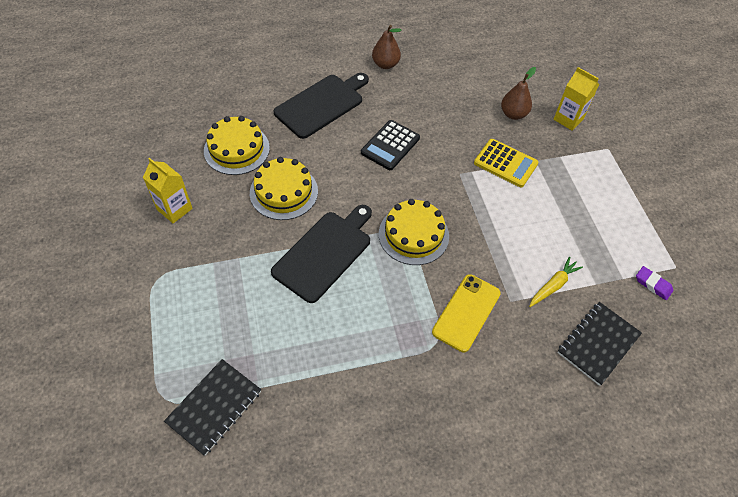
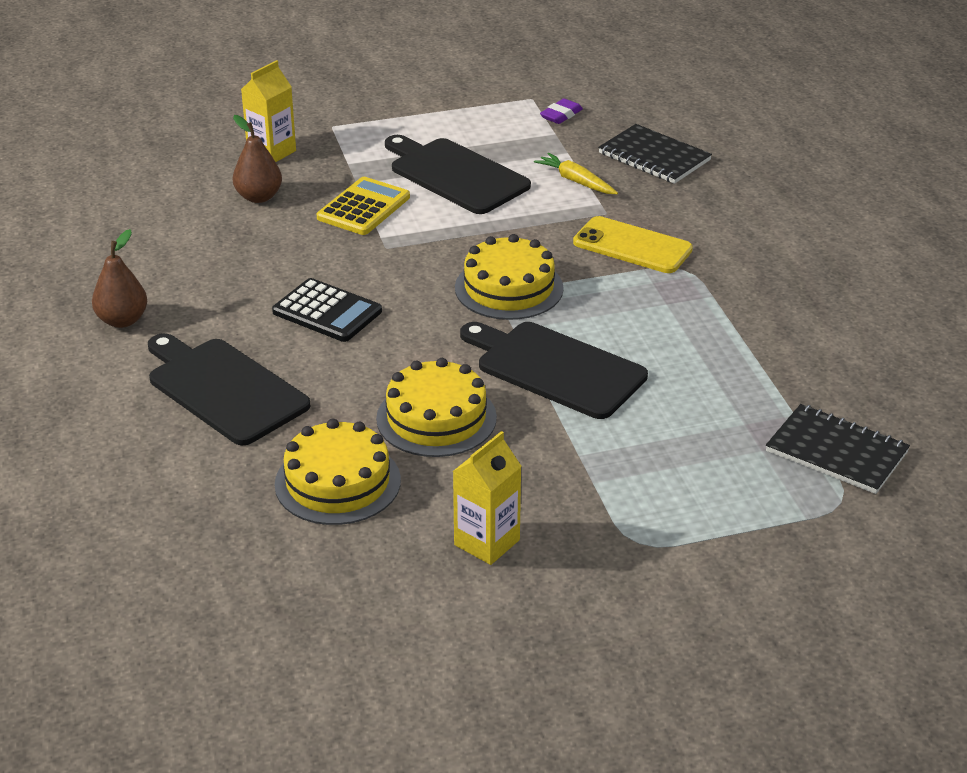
camera: 90 degrees left, 20 degrees down
(553, 213) = (455, 175): none -> black cutting board

